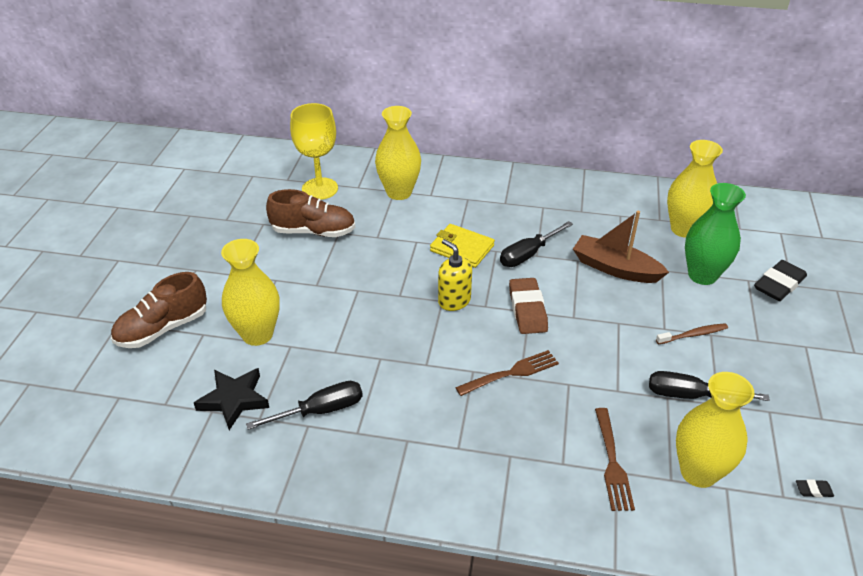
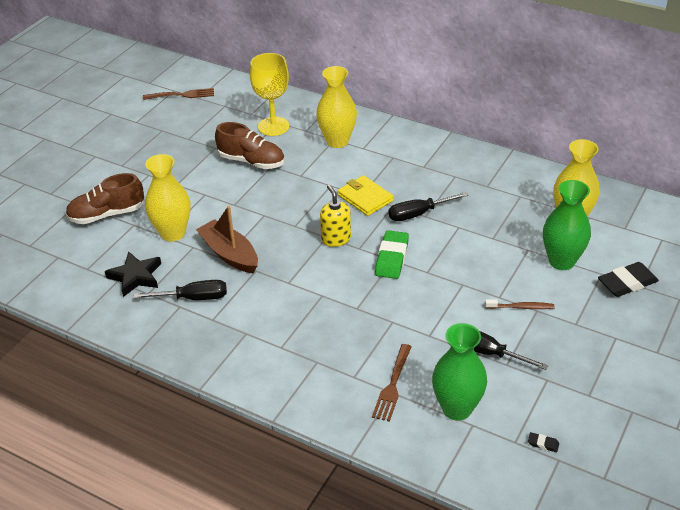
camera: 20 degrees right, 0 degrees up
(510, 373) = (350, 303): brown fork -> brown fork (181, 95)
(527, 310) = (392, 258): brown eraser -> green eraser
(615, 268) = (487, 240): brown boat -> brown boat (229, 254)
(698, 472) = (457, 408): yellow vase -> green vase

